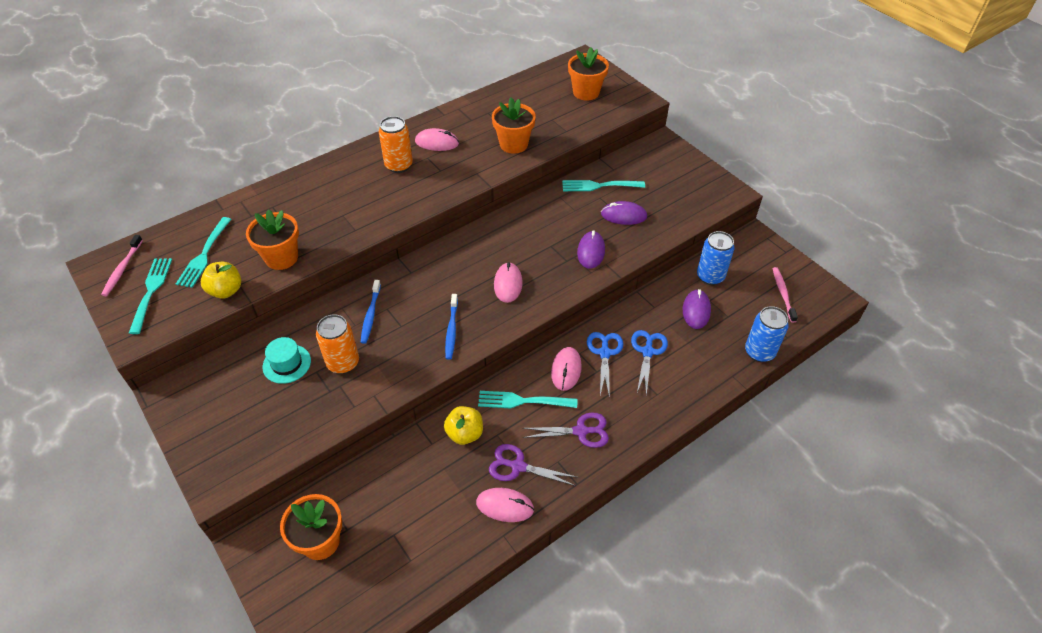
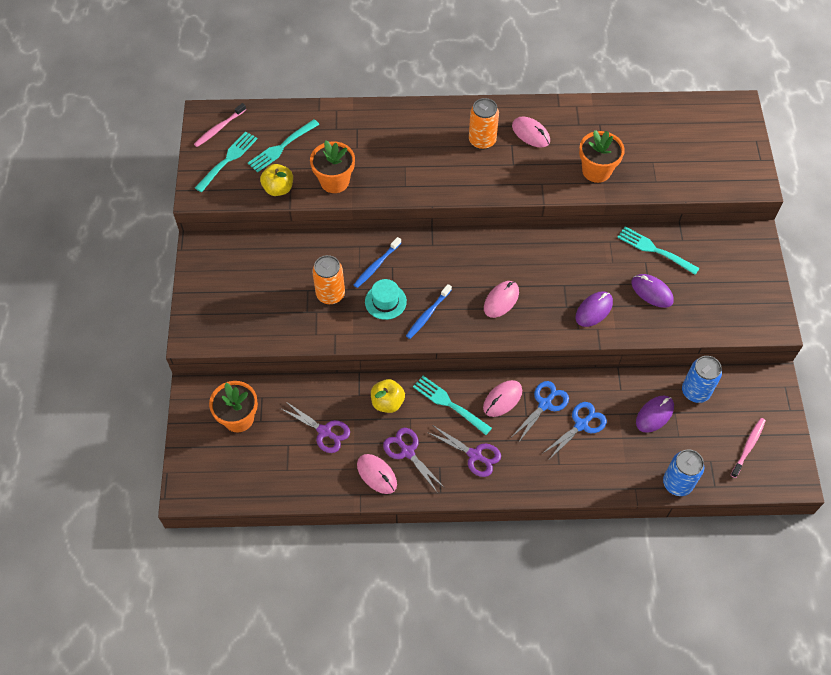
camera: 35 degrees right, 10 degrees up
(287, 364) = (291, 271): turquoise hat -> turquoise hat (385, 301)
(422, 498) = (324, 431): none -> purple scissors
(586, 92) = (709, 148): orange flower pot -> none

